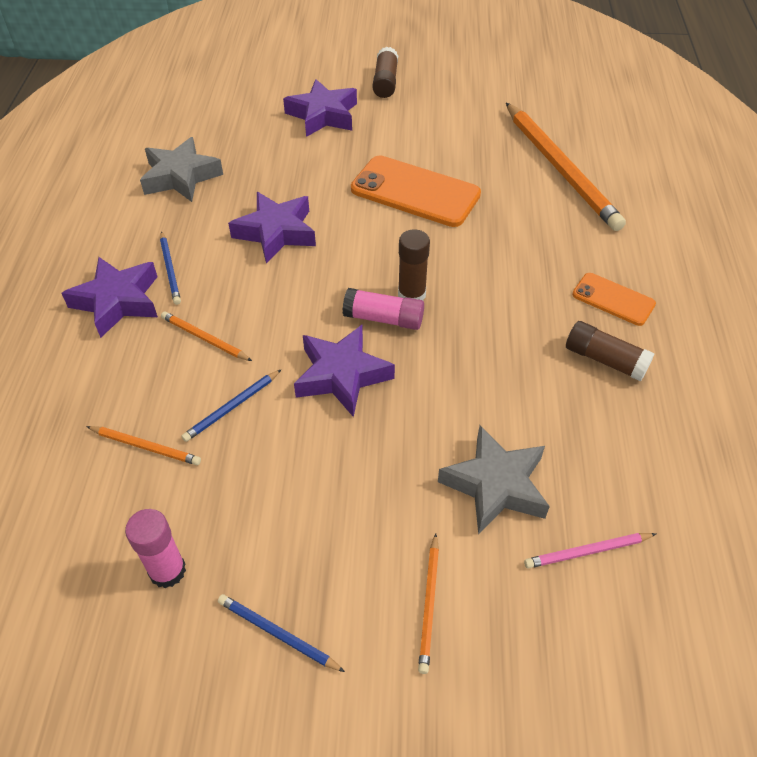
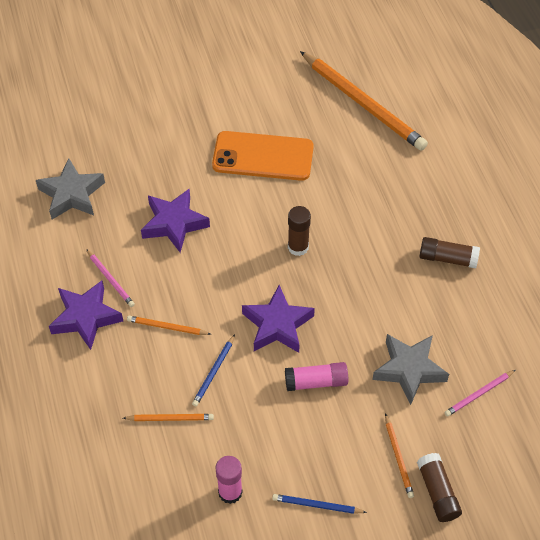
camera: 20 degrees left, 5 degrees up
(170, 270) = (110, 279): blue pencil -> pink pencil
(323, 115) = (157, 101): purple star -> none
(383, 318) = (286, 272): pink glue stick -> pink glue stick (316, 382)
(385, 82) = (192, 53): brown glue stick -> brown glue stick (437, 492)
(613, 299) = (438, 209): orange phone -> none

